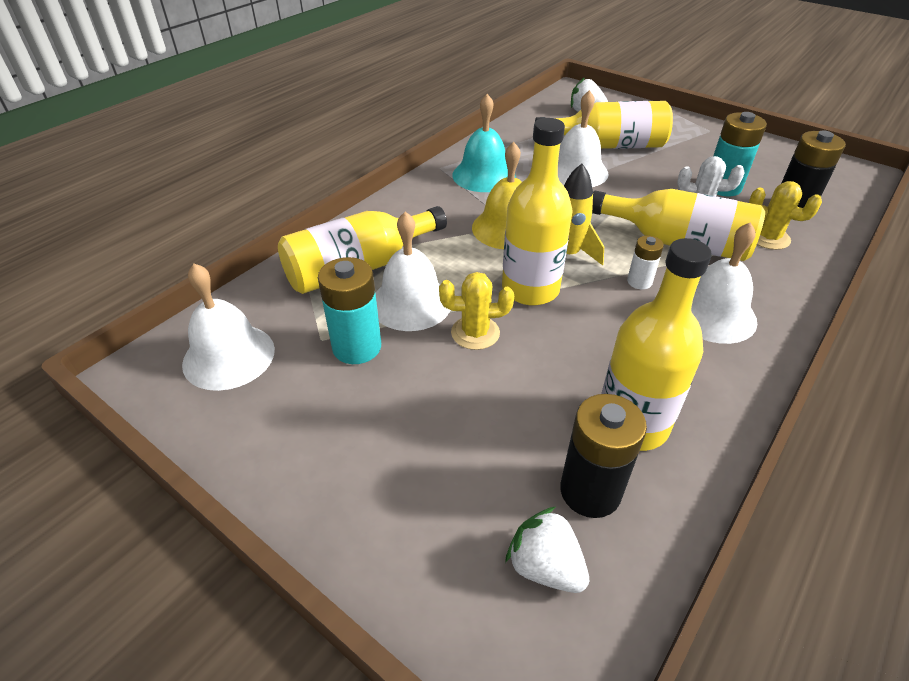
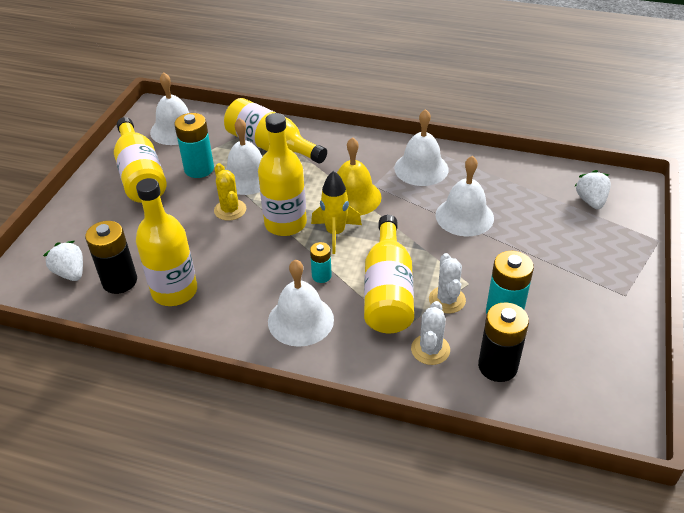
camera: 70 degrees right, 0 degrees up
(484, 175) = (421, 168): turquoise bell -> white bell
(545, 566) = (70, 273): white strawberry -> white strawberry turned 60 degrees counterclockwise
(607, 146) = (528, 227): yellow bottle -> yellow bottle (140, 175)
(639, 282) = (321, 276): white battery -> turquoise battery
(768, 238) = (430, 349): yellow cactus -> white cactus

